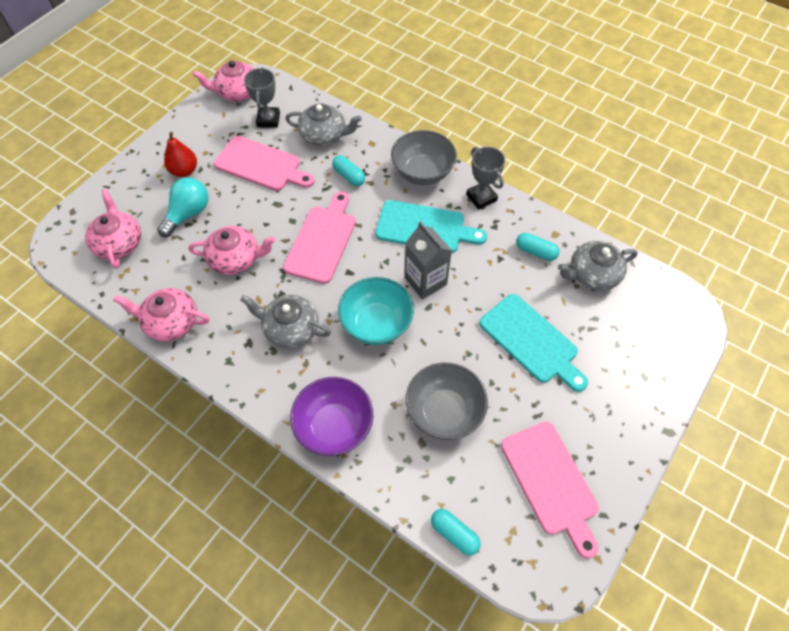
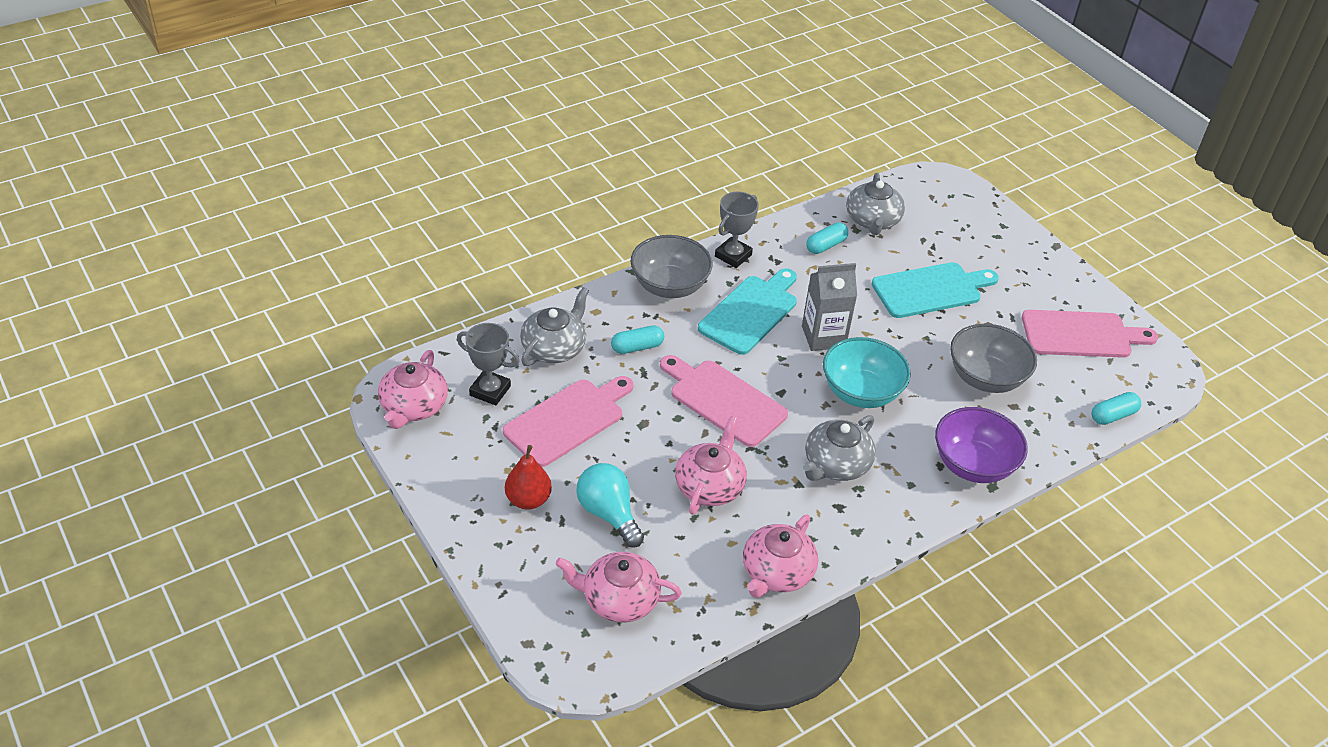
camera: 70 degrees left, 15 degrees down
(481, 197) = (733, 255): grey trophy -> grey trophy turned 45 degrees counterclockwise

